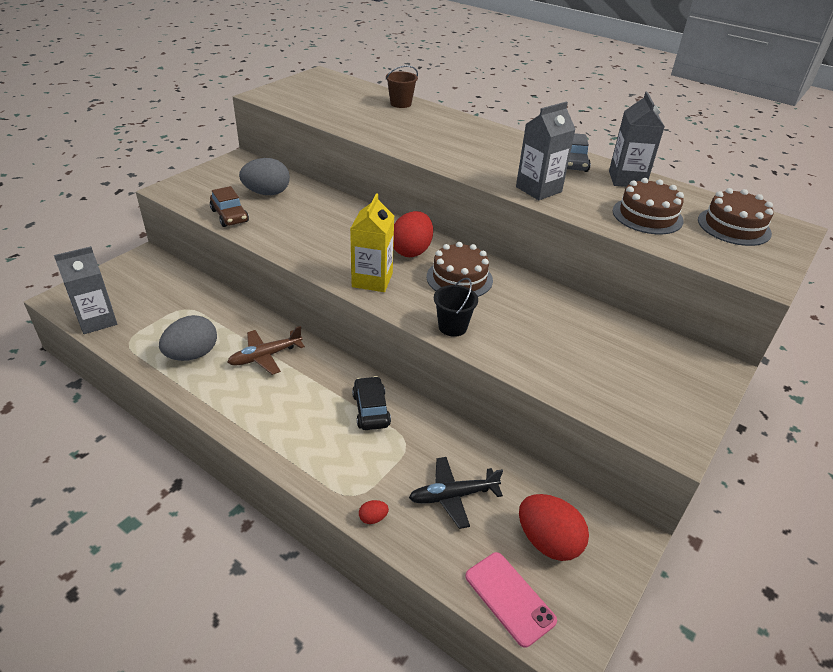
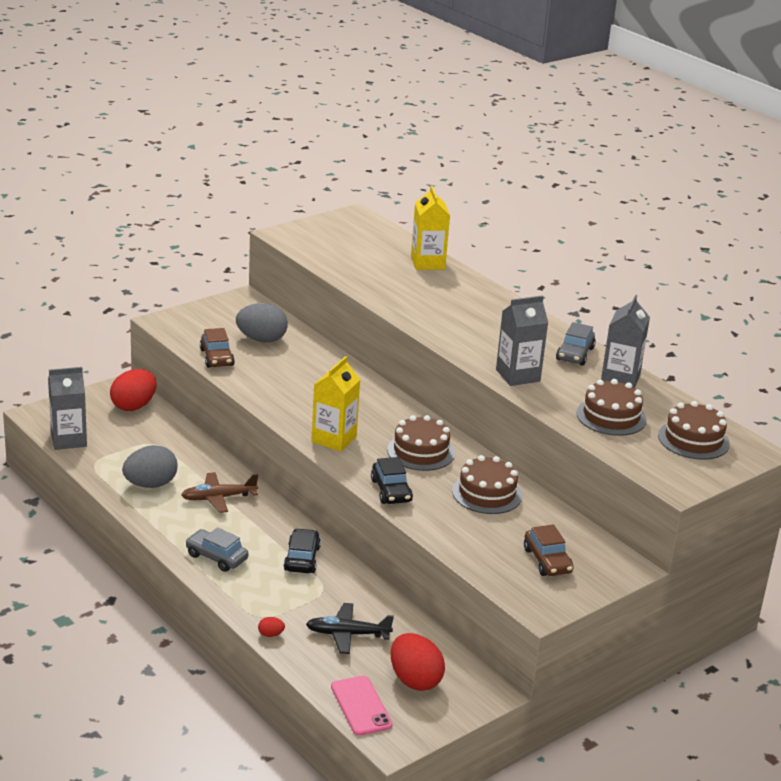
camera: 15 degrees right, 10 degrees down
(283, 428) = (216, 557): none -> grey car
(400, 104) = (427, 263): brown bucket -> yellow carton
(411, 251) = (386, 419): red egg -> red egg (134, 406)
(452, 327) = (391, 491): black bucket -> black car
(543, 311) = (487, 493): none -> brown cake
(643, 377) = (547, 561): none -> brown car

